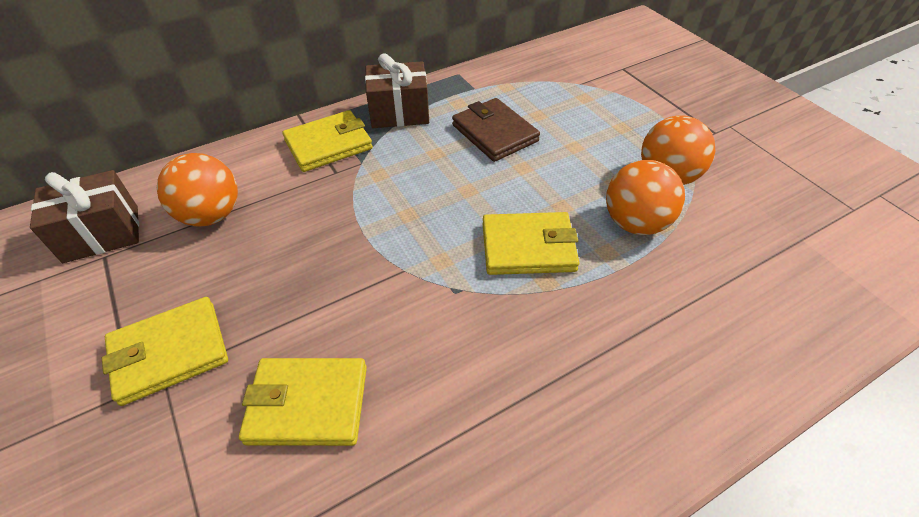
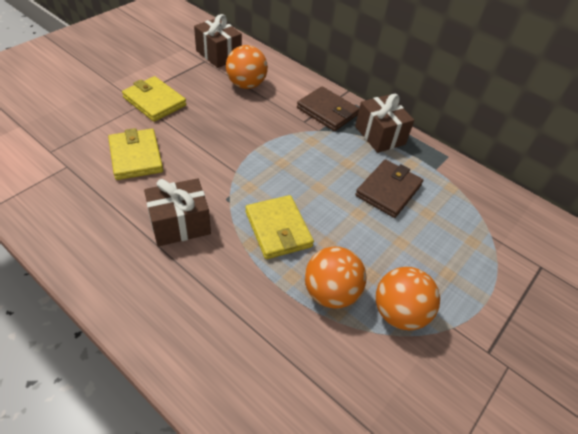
camera: 65 degrees right, 0 degrees up
(328, 144) = (327, 111): yellow wallet -> brown wallet
(489, 360) = (180, 224): none -> brown gift

